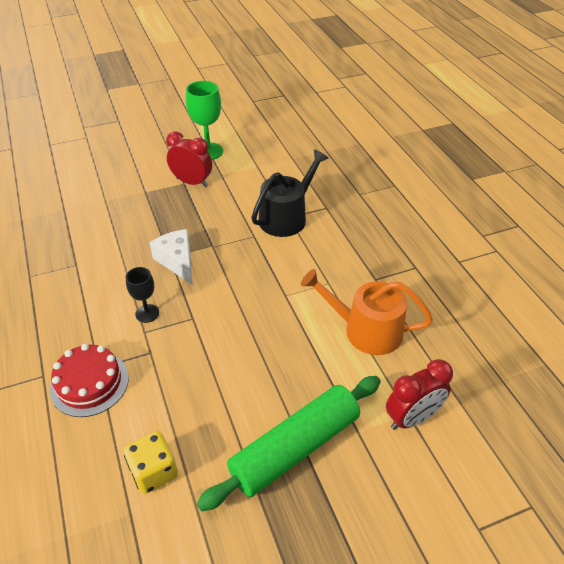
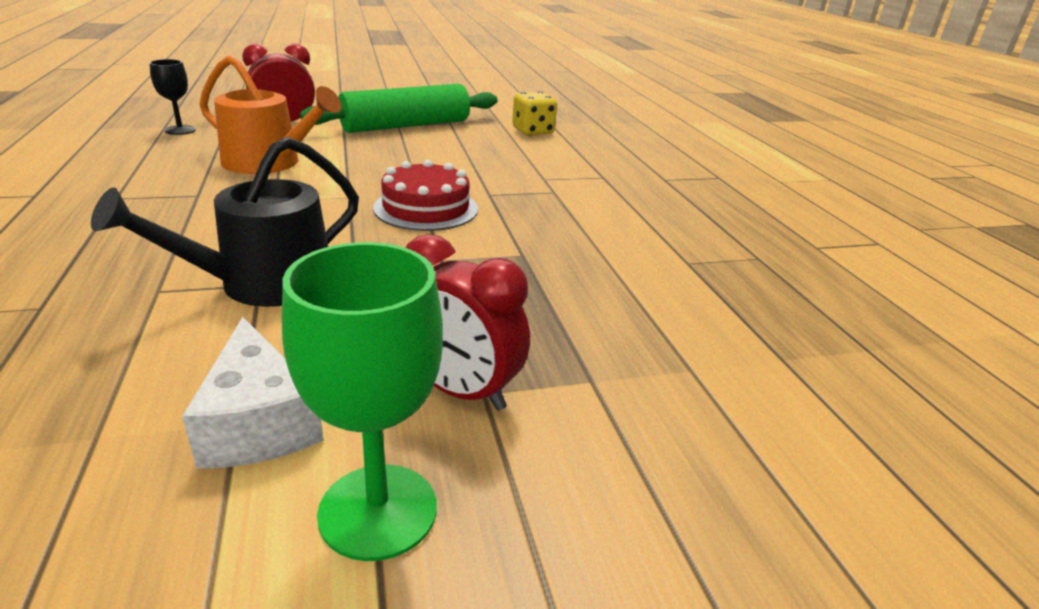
camera: 175 degrees left, 15 degrees down
(89, 383) = (609, 170): red cake -> red cake (426, 208)
(147, 313) = (552, 204): black goblet -> black goblet (180, 130)
(177, 261) = (508, 246): white cheese -> white cheese (258, 423)

